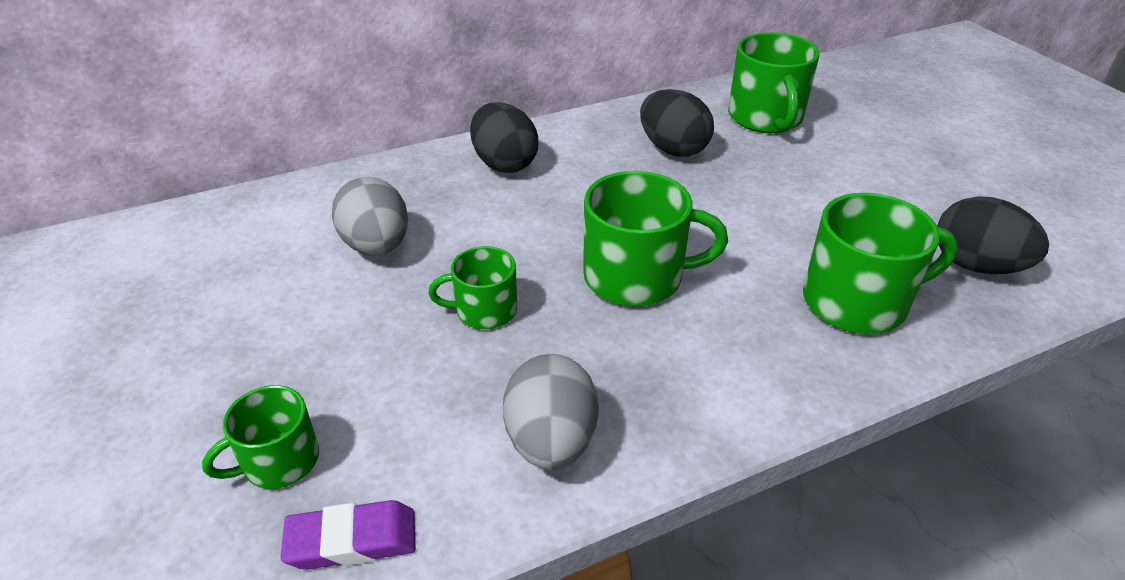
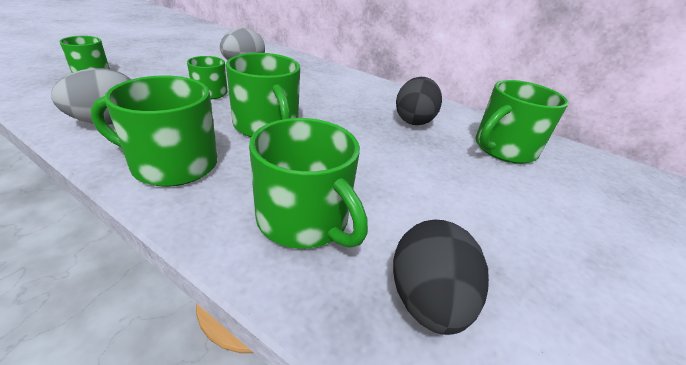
camera: 55 degrees right, 5 degrees down
(352, 540) = (39, 91): purple eraser -> none
(504, 164) = (338, 80): black egg -> none
(712, 383) = (173, 164): none -> green mug

